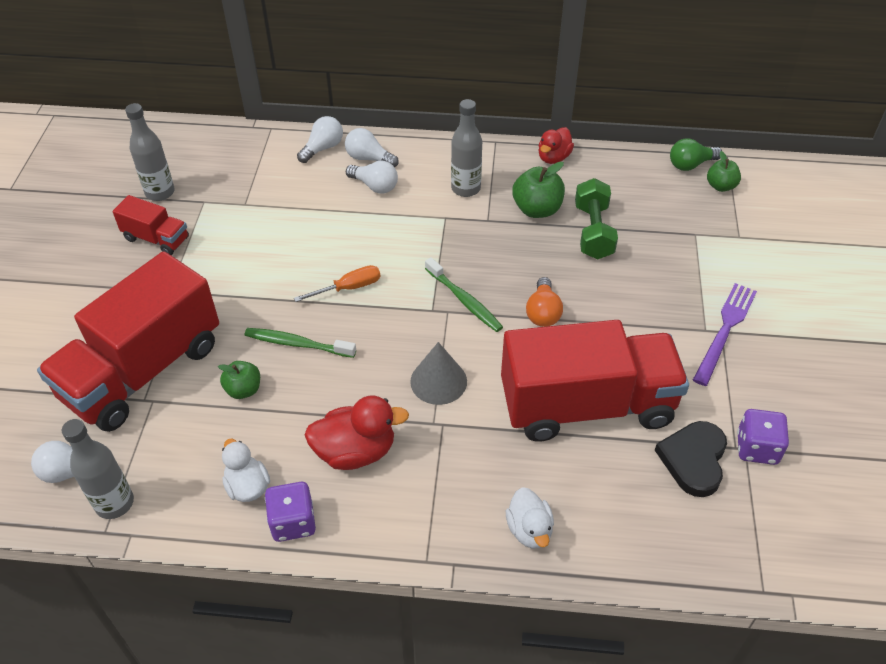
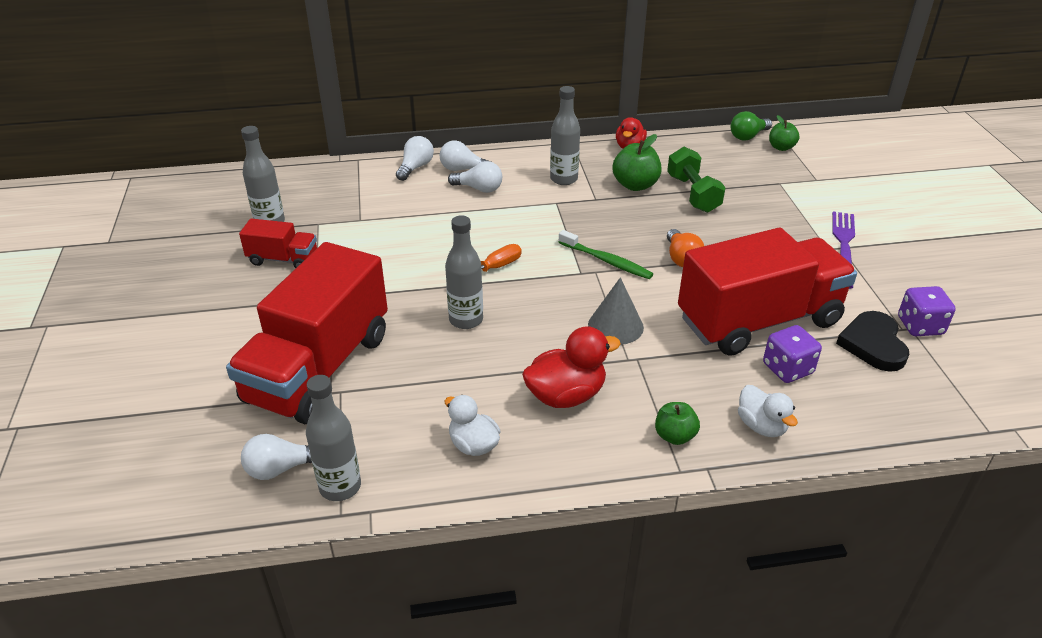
camera: 15 degrees left, 10 degrees down
(243, 390) = (430, 365): green apple -> green apple (674, 436)
(293, 522) = (534, 465): purple dice -> purple dice (787, 369)
(297, 344) = (466, 320): green toothbrush -> grey bottle

